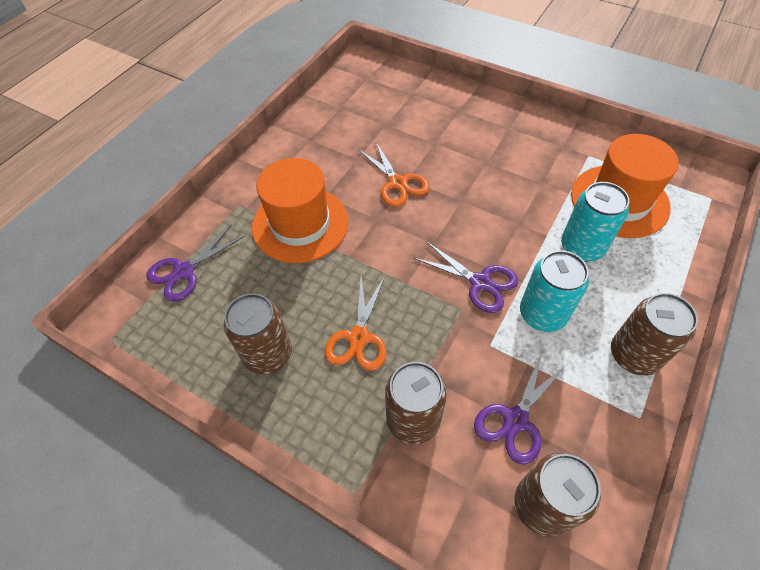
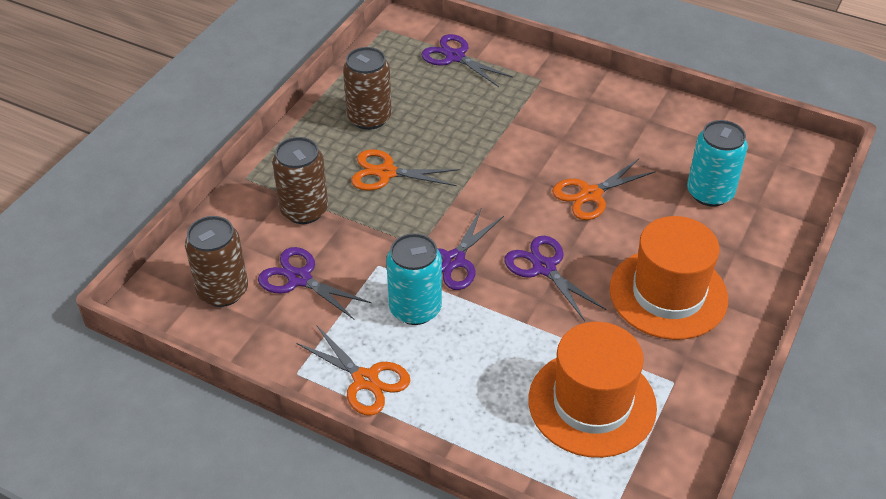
camera: 85 degrees right, 10 degrees down
(300, 224) = (520, 124): orange hat -> orange hat (668, 294)
(484, 219) = (544, 268): none -> purple scissors
(582, 247) = (510, 354): turquoise can -> turquoise can (710, 193)
(634, 355) = (365, 380): brown can -> orange scissors

